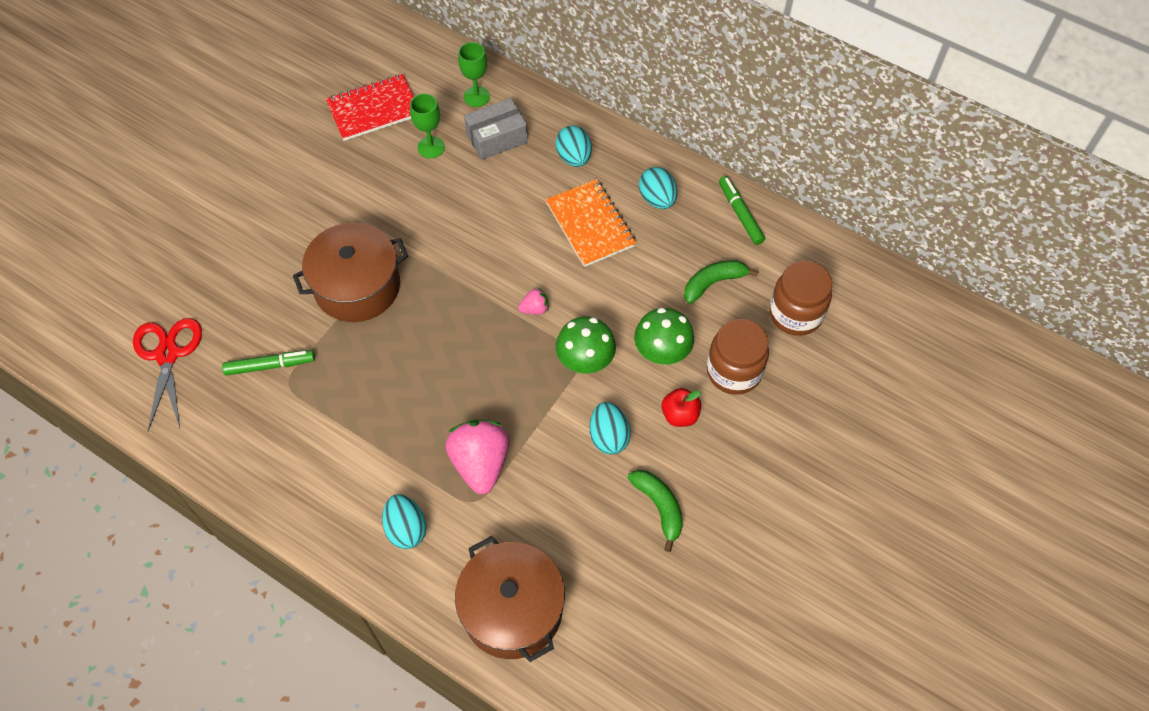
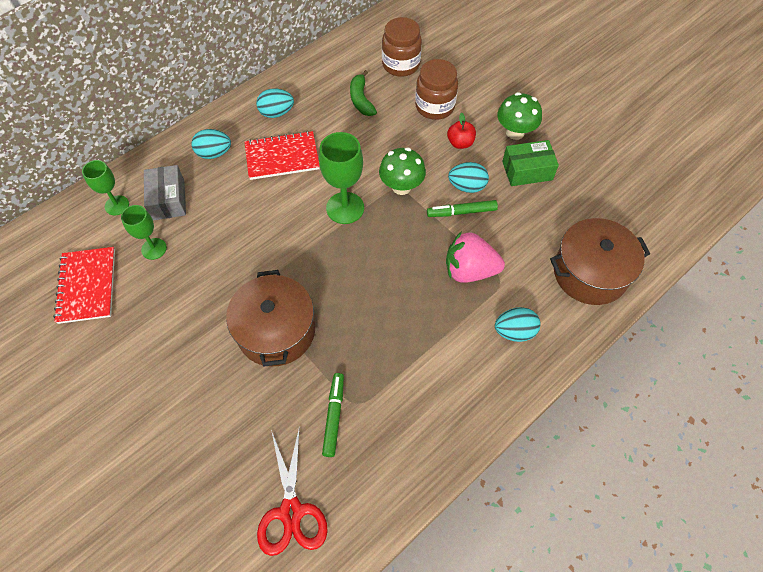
camera: 75 degrees left, 0 degrees up
(168, 354) = (291, 512): red scissors -> red scissors turned 105 degrees counterclockwise
(535, 309) = (345, 208): pink strawberry -> green goblet
(590, 224) = (282, 157): orange notebook -> red notebook
(659, 507) = (527, 170): green banana -> green box
(662, 353) = (408, 141): green mushroom -> green mushroom (515, 132)
(740, 214) = (309, 71): green marker -> green marker (461, 212)

